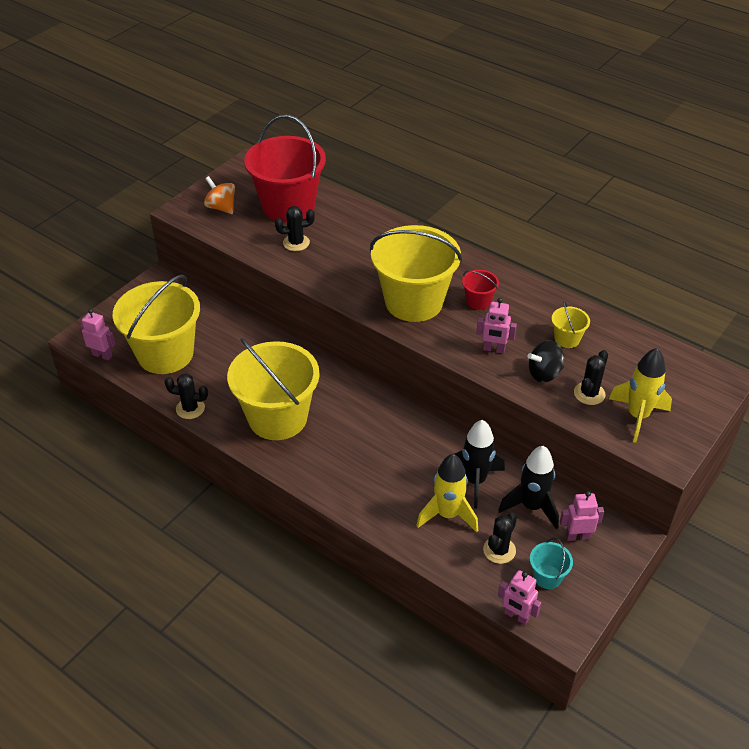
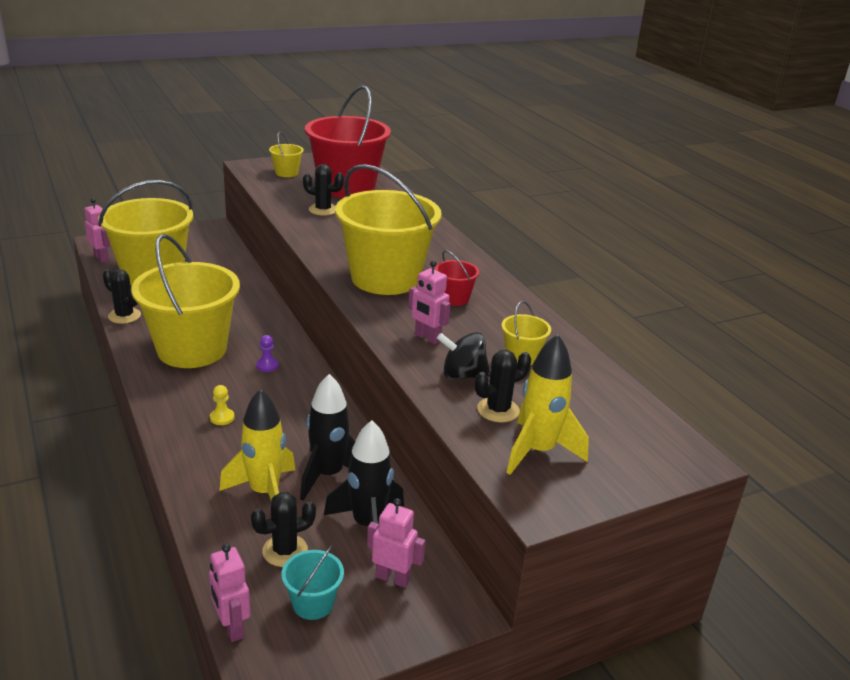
camera: 25 degrees right, 15 degrees down
(221, 207) = (286, 173): orange spinning top -> yellow bucket
(348, 407) = (267, 365): none -> purple pawn
(361, 468) = (222, 418): none -> yellow pawn

